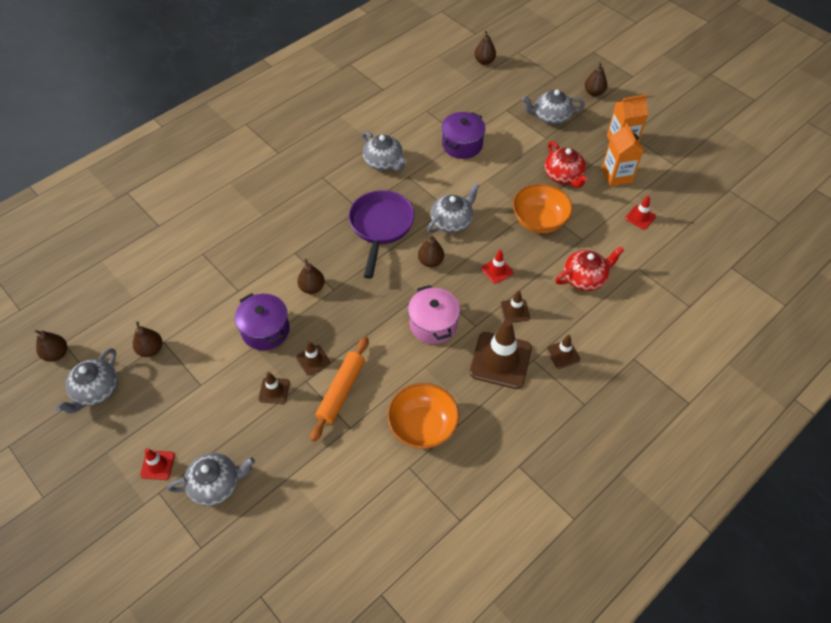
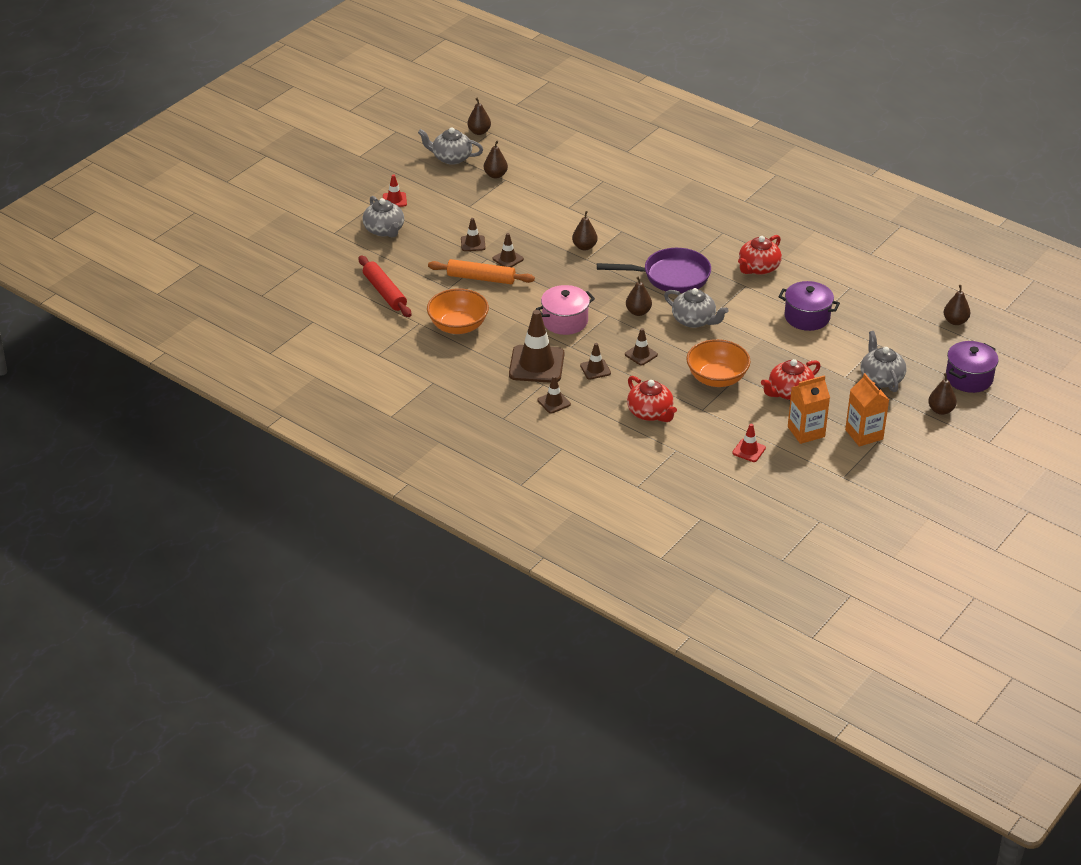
camera: 80 degrees right, 15 degrees down
(265, 330) = (531, 229): purple pot -> purple pot (969, 378)
(342, 499) = (384, 292): none -> red rolling pin
(384, 162) = (758, 268): grey teapot -> red teapot
(497, 270) = (641, 354): red traffic cone -> brown traffic cone

